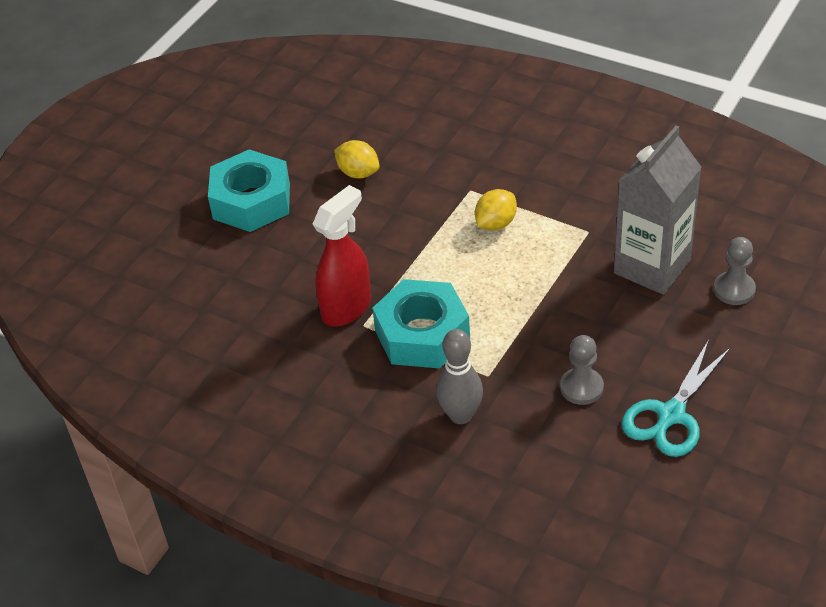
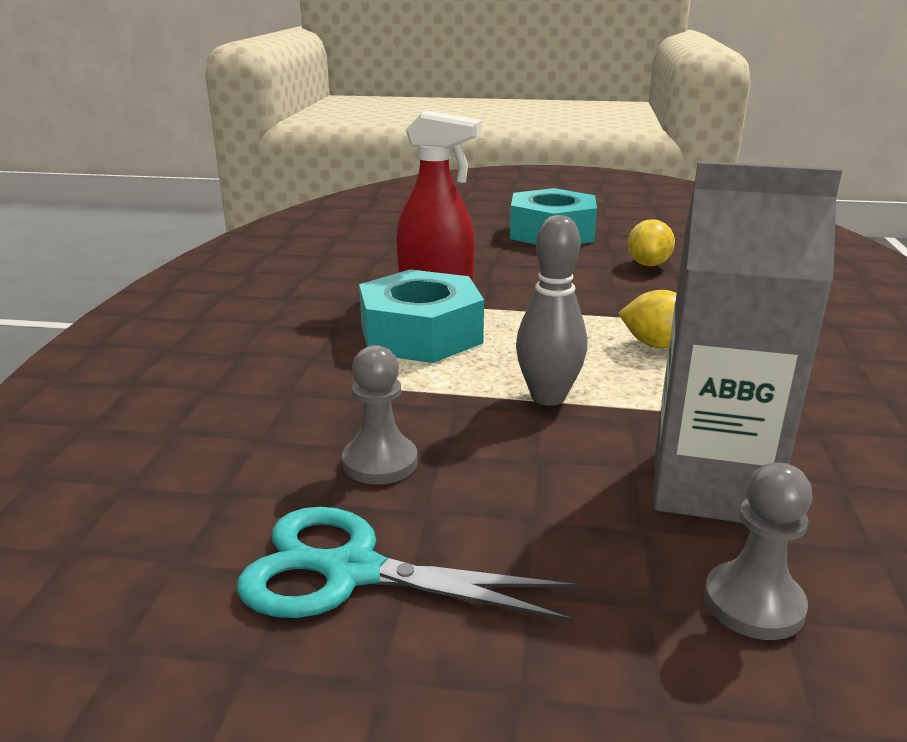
camera: 65 degrees right, 20 degrees down
(461, 415) = (289, 379): grey bowling pin -> grey bowling pin (548, 397)

